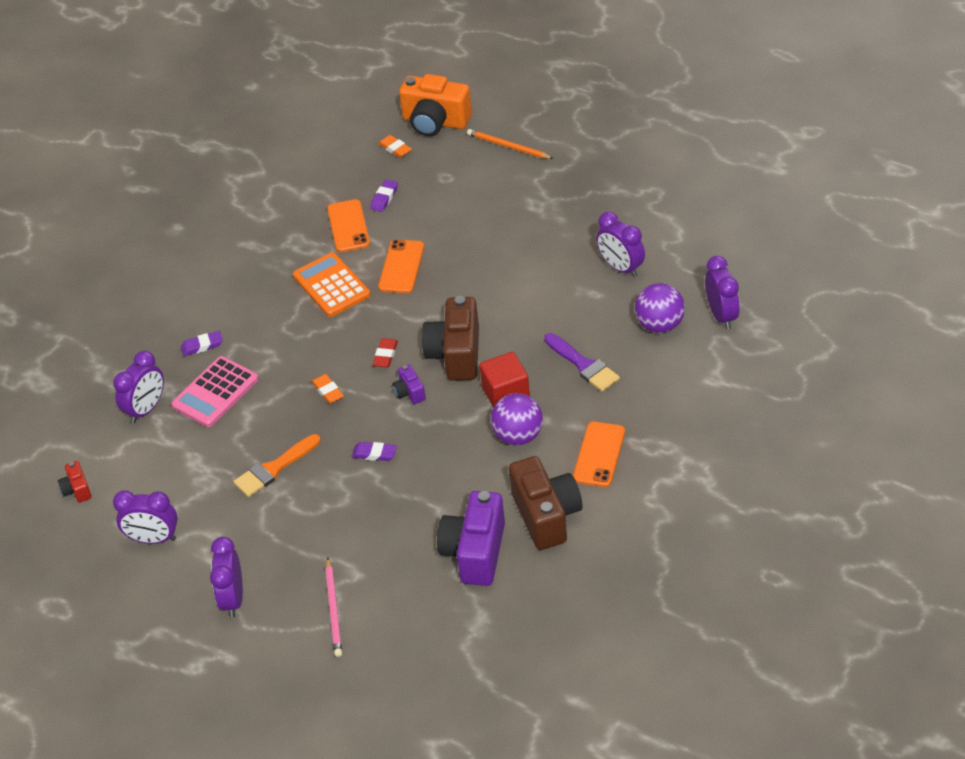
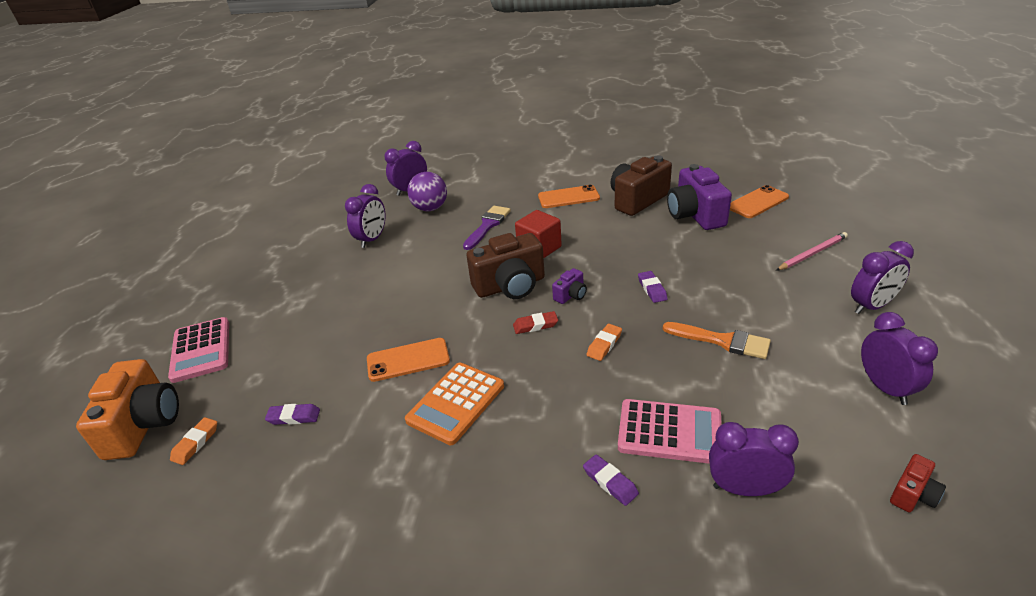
camera: 115 degrees left, 10 degrees down
(348, 226) = (350, 429): orange phone -> orange phone (757, 202)
(475, 552) = (695, 215): purple camera -> purple camera turned 90 degrees clockwise
(508, 146) = (201, 350): orange pencil -> pink calculator
(518, 436) = (577, 231): purple ball -> none

